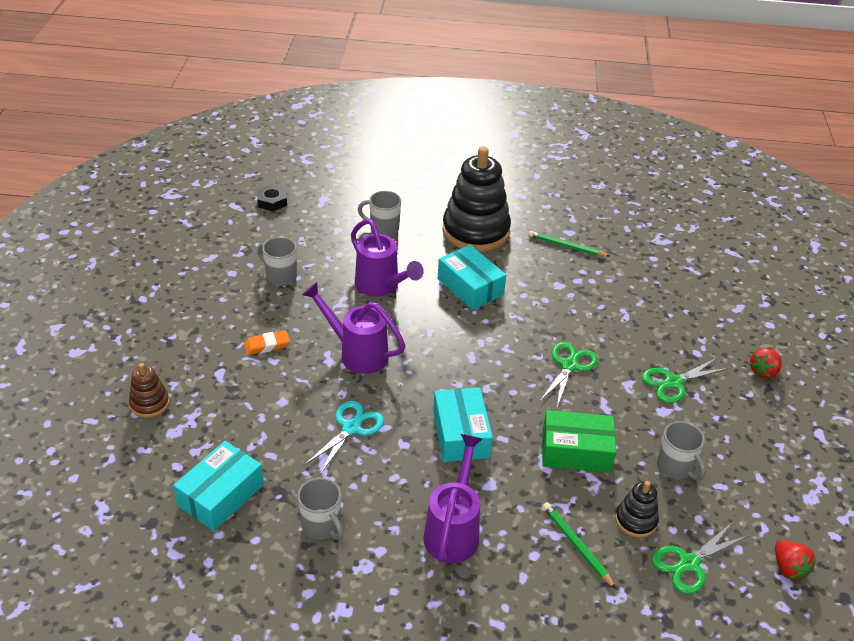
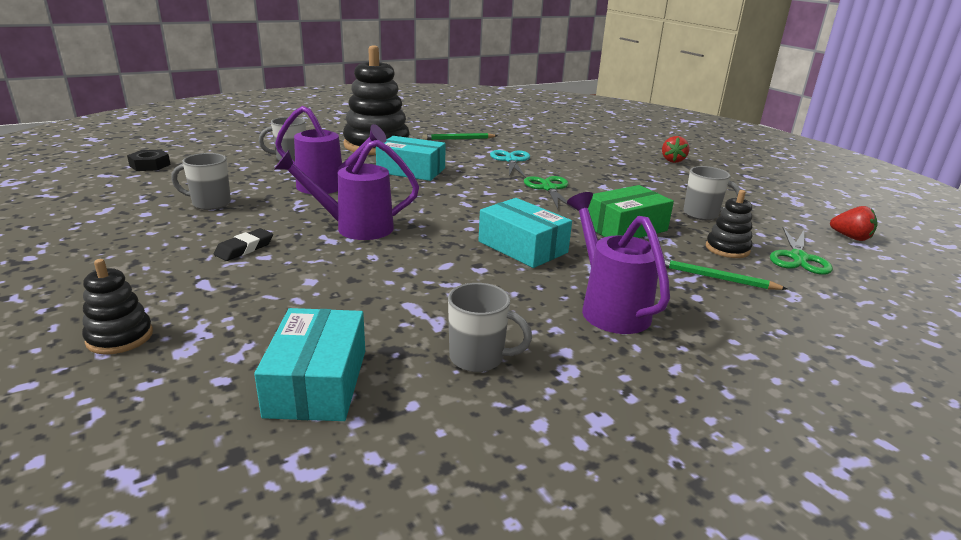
camera: 35 degrees left, 15 degrees down
(150, 403) = (120, 337): brown stacking toy -> black stacking toy
(267, 345) = (244, 248): orange eraser -> black eraser
(351, 428) = (413, 275): turquoise scissors -> turquoise scissors (511, 160)
(673, 382) = (630, 178): green scissors -> none

